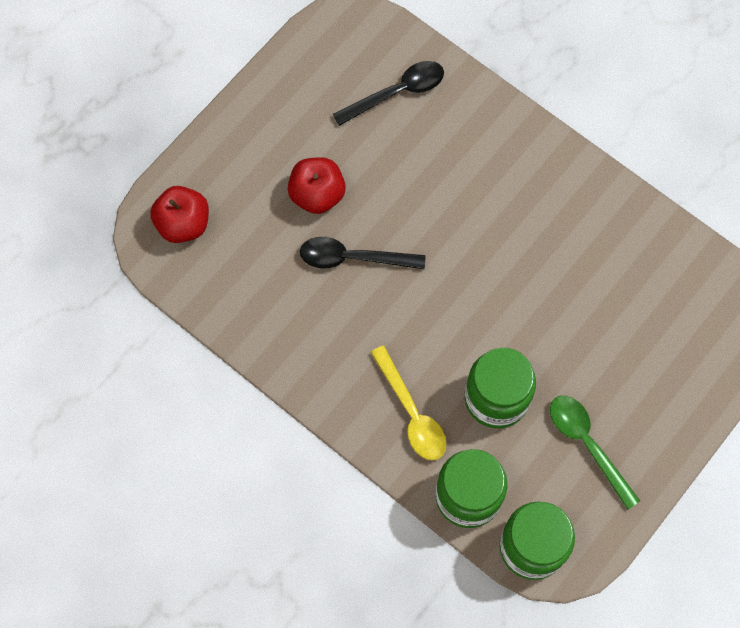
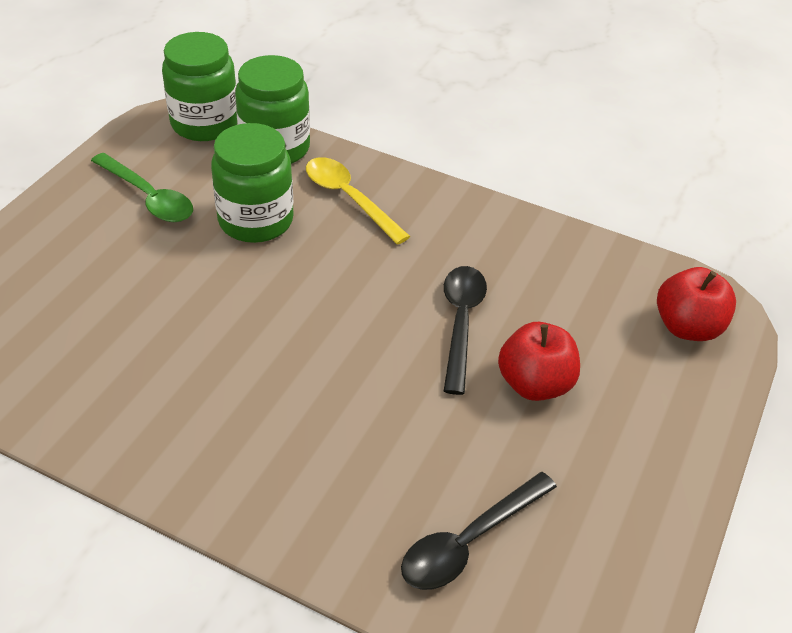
camera: 165 degrees right, 25 degrees down
(353, 258) = (461, 323): black spoon -> black spoon turned 75 degrees counterclockwise

